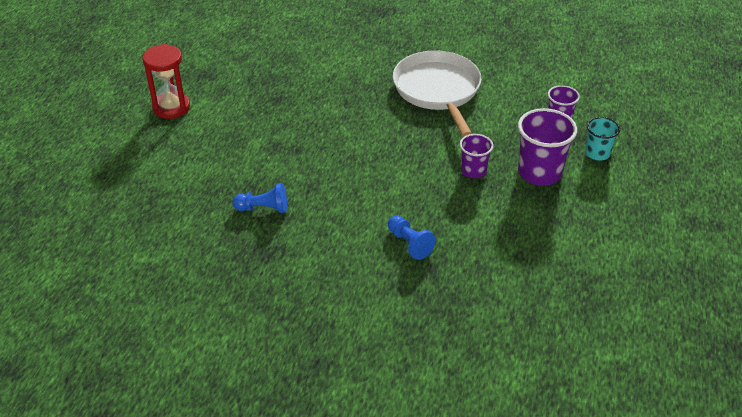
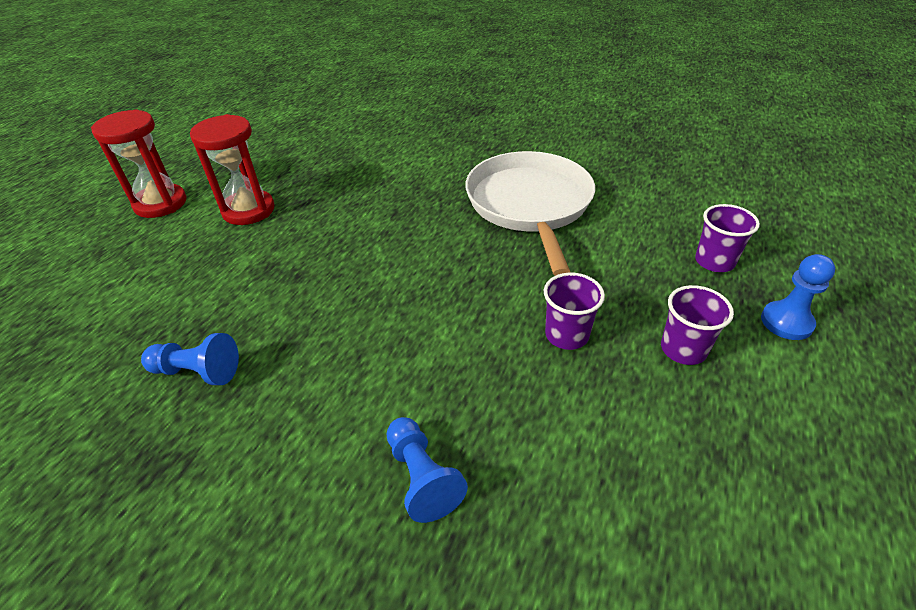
camera: 10 degrees right, 0 degrees up
(240, 108) = (248, 210): none -> red hourglass
(539, 172) = (683, 349): purple cup -> purple cup, size x0.58
(597, 153) = (786, 322): turquoise cup -> blue pawn

